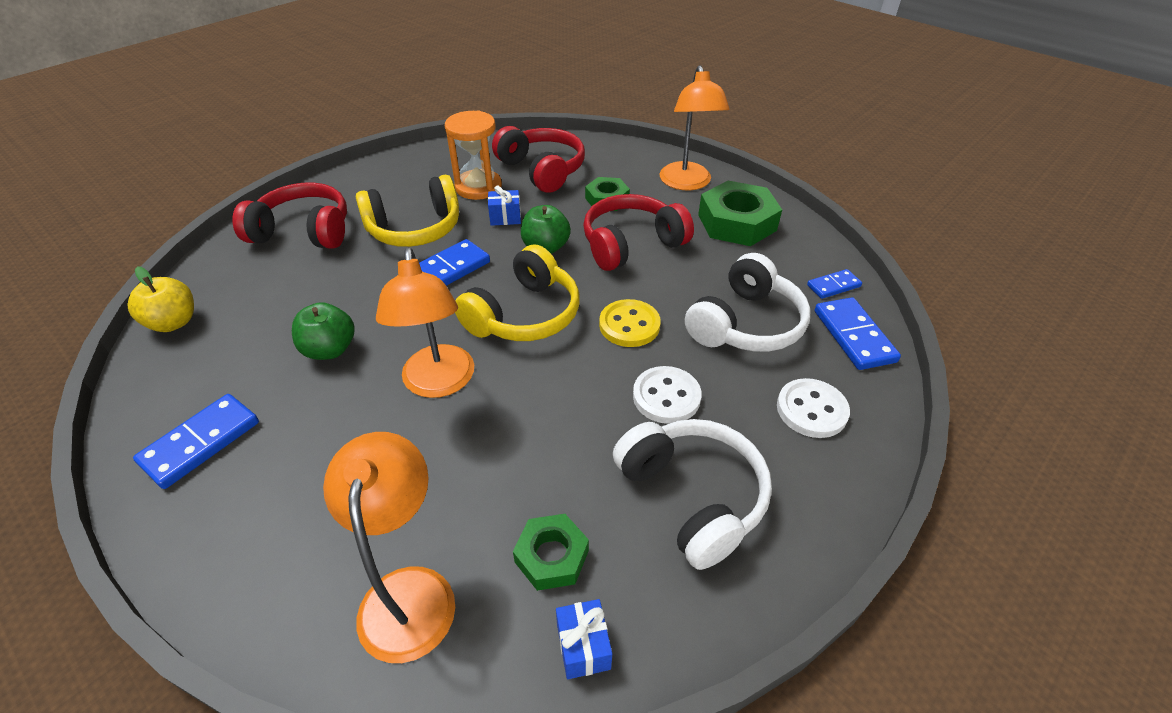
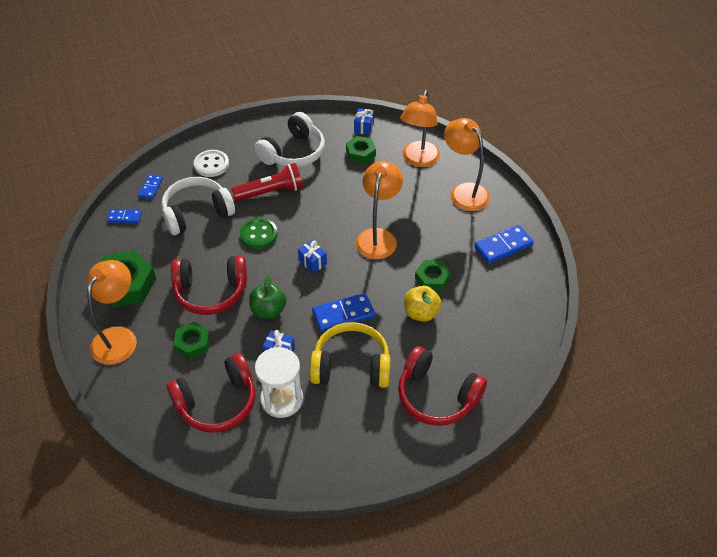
camera: 155 degrees left, 5 degrees up
(174, 322) = (528, 334): yellow apple -> yellow apple (421, 313)
(285, 540) = (464, 191): none -> orange lamp
(330, 349) = (432, 278): green apple -> green nut
(478, 187) = (282, 399): orange hourglass -> white hourglass
(524, 314) = (312, 262): yellow headphones -> blue gift
(542, 170) = (217, 402): red headphones -> red headphones turned 105 degrees counterclockwise
(629, 325) = (259, 234): yellow button -> green button
(666, 397) = (271, 192): white button -> red flashlight
(692, 497) = (293, 152): white headphones -> white headphones turned 135 degrees counterclockwise
(853, 336) = (151, 188): blue domino -> blue domino, size x0.60

